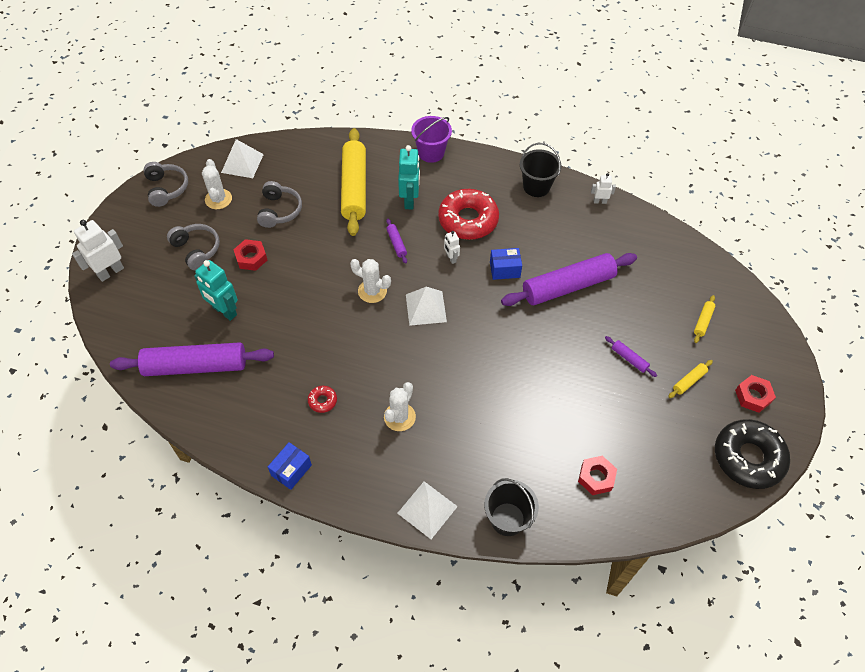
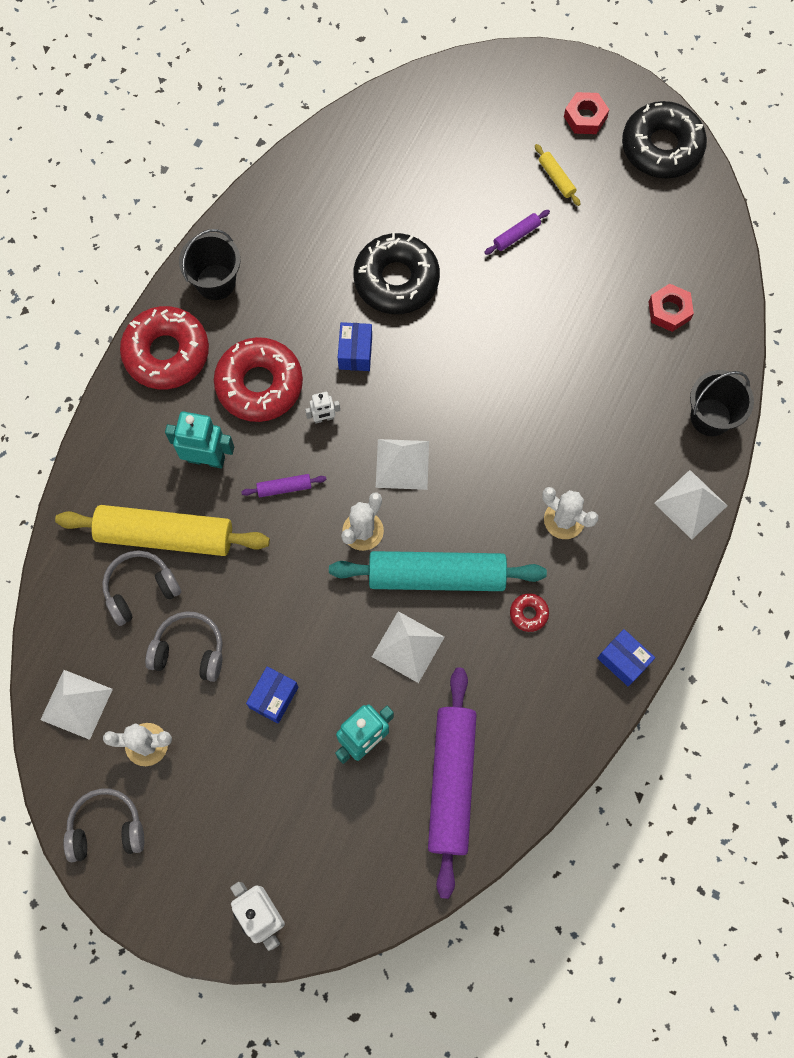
camera: 80 degrees left, 15 degrees up
(196, 250) = (243, 779): grey headphones -> grey headphones (141, 589)
(251, 258) = (274, 697): red nut -> blue box
(291, 328) = (408, 647): none -> white pyramid
(345, 339) = (436, 575): none -> turquoise rolling pin
(431, 153) = (117, 415): purple bucket -> none
(479, 169) = (166, 353): none -> red donut
(568, 286) = (396, 280): purple rolling pin -> black donut
(599, 201) = (259, 207): white robot -> none
(703, 321) = (474, 138): yellow rolling pin -> none

